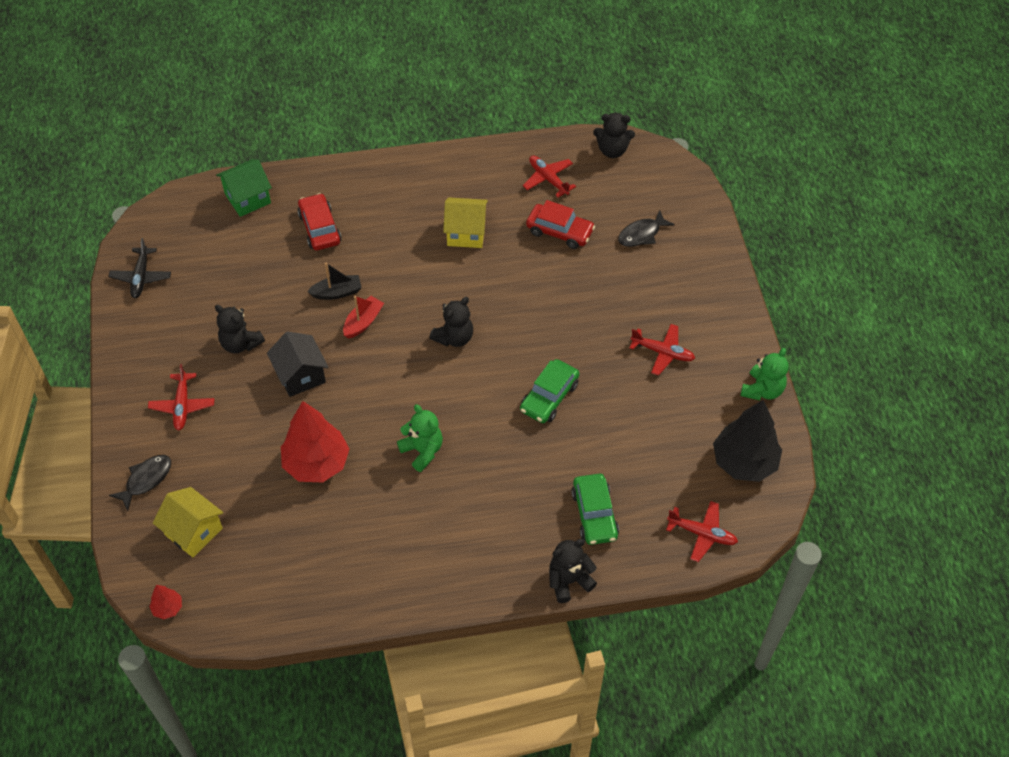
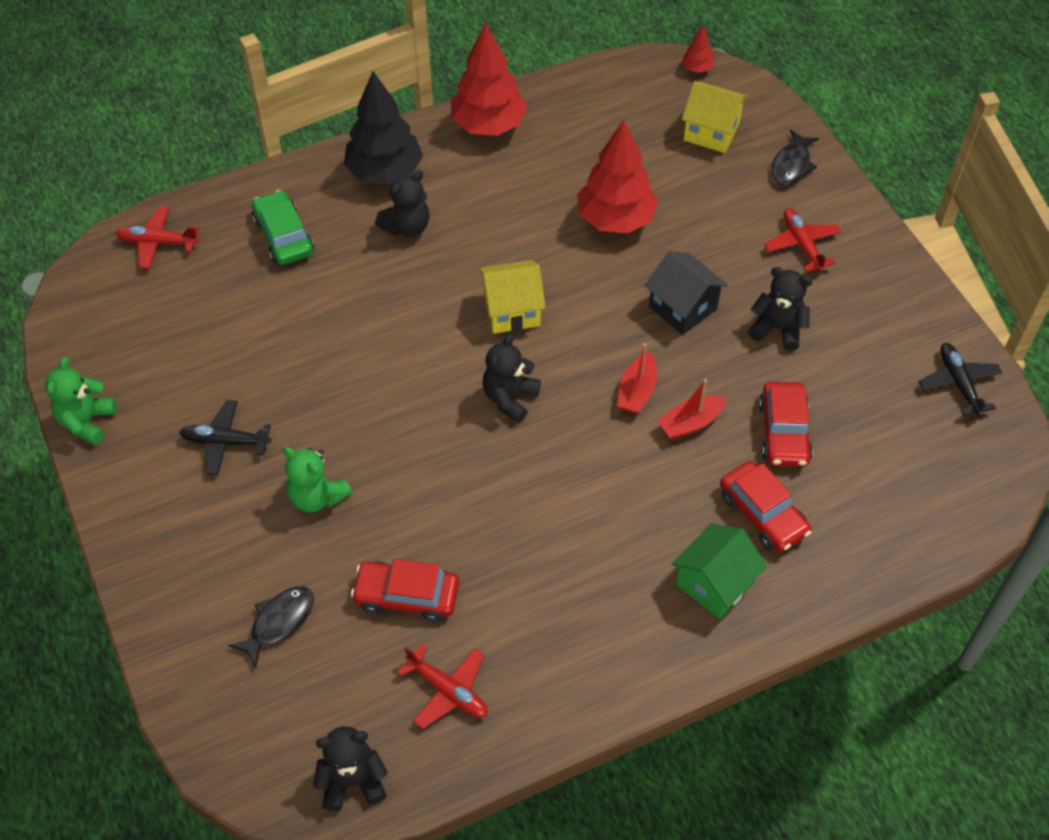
camera: 165 degrees right, 0 degrees up
(247, 198) = (893, 537): green house -> green house (714, 583)
(278, 273) = (783, 432): none -> red car
(337, 292) = (690, 423): black boat -> red boat
(386, 589) = (488, 125): none -> red tree
(422, 451) = (500, 258): green teddy bear -> green teddy bear (317, 497)
(466, 233) = (547, 558): yellow house -> yellow house (512, 310)
(549, 397) = (365, 351): green car -> none
(569, 581) = (300, 170): black teddy bear -> black teddy bear (407, 227)
(663, 352) = (225, 442): red plane -> black plane
(744, 462) = (110, 328): black tree -> black tree (385, 172)

